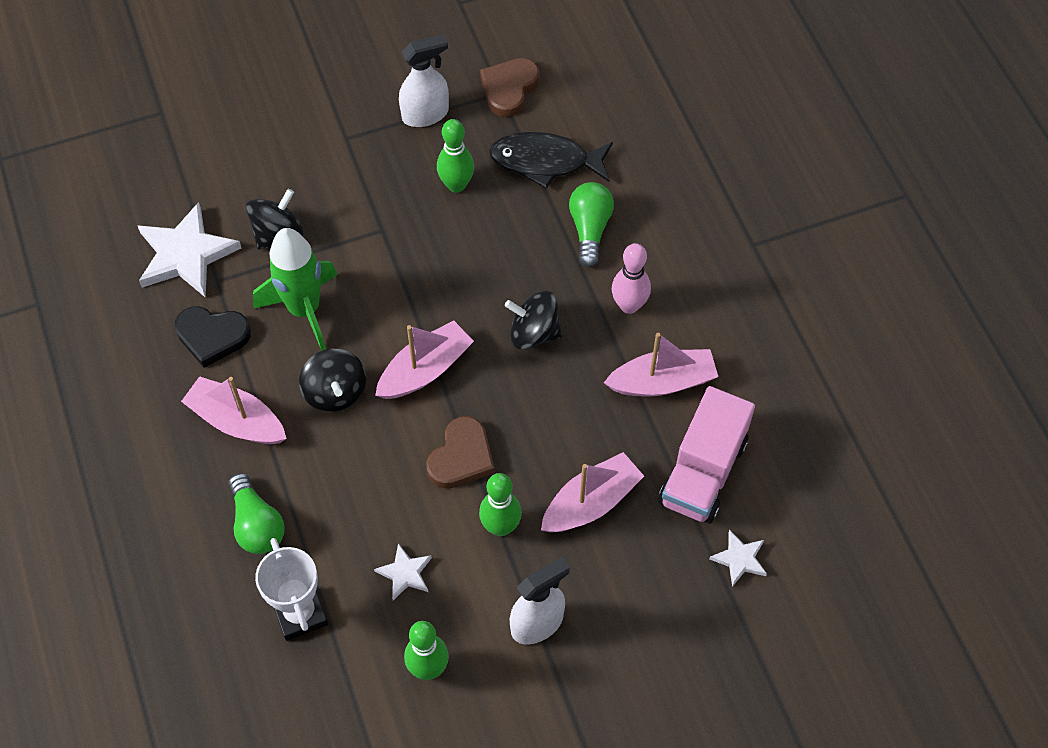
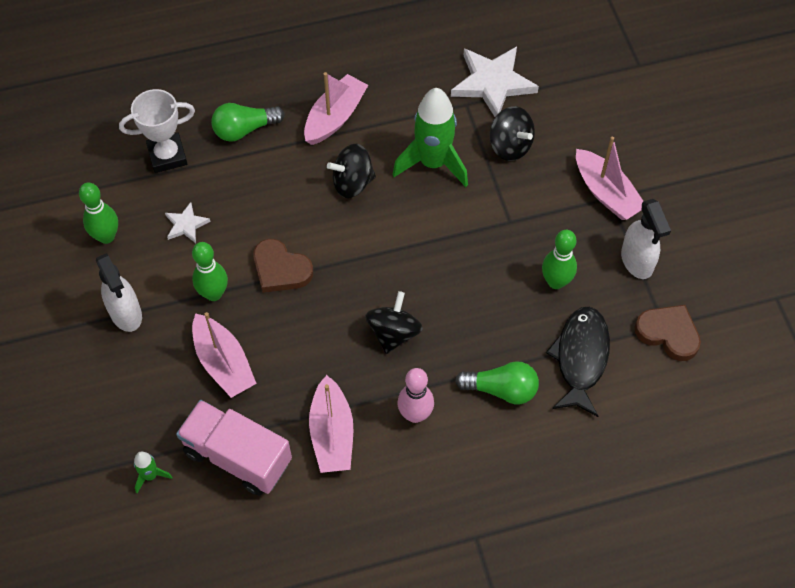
camera: 95 degrees right, 0 degrees up
(212, 336) = (413, 101): black heart -> none
(425, 370) = (366, 247): pink boat -> pink boat (606, 193)
(739, 559) = (150, 476): white star -> green rocket

